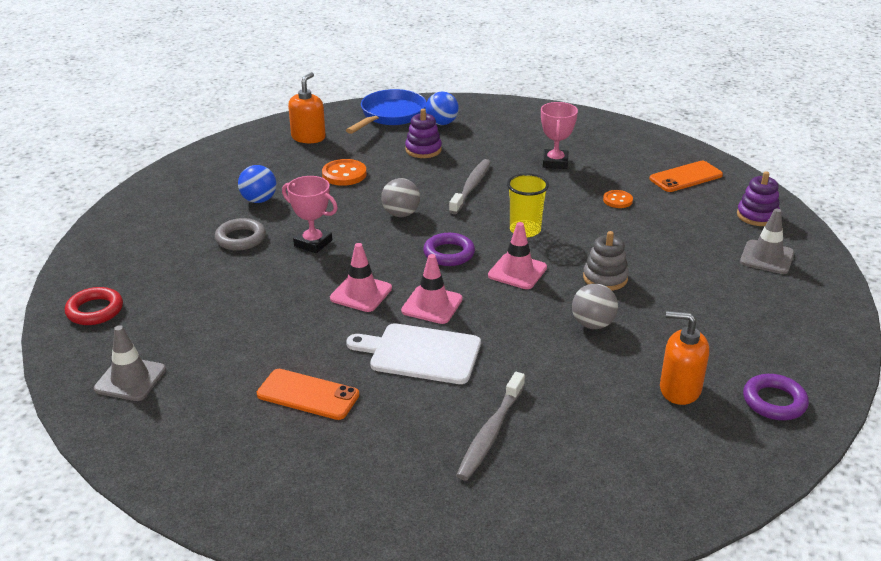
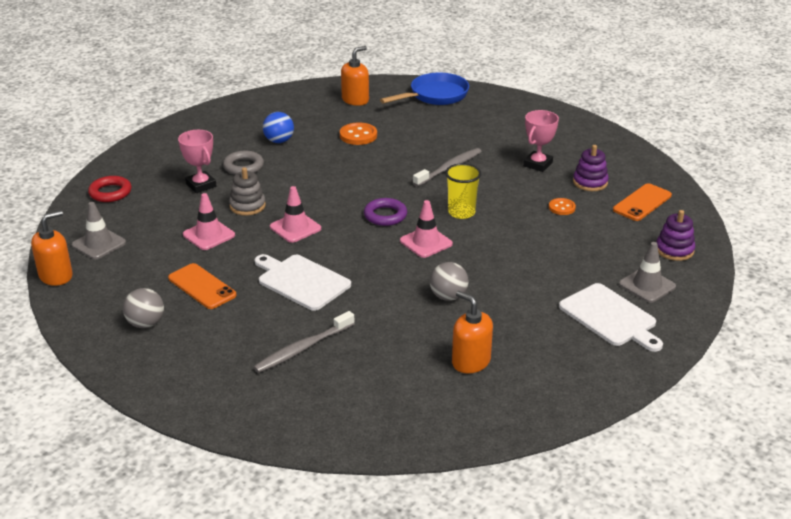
camera: 25 degrees right, 0 degrees up
(103, 438) = (56, 276): none -> orange soap dispenser
(313, 243) = (291, 182): pink trophy -> pink trophy (201, 185)
(401, 214) = (375, 176): grey ball -> grey ball (146, 323)
(423, 150) = (437, 129): purple stacking toy -> purple stacking toy (590, 182)
(432, 305) = (339, 250): pink traffic cone -> pink traffic cone (209, 235)
(441, 123) = (472, 111): blue ball -> none
(605, 278) = (491, 265): grey stacking toy -> grey stacking toy (247, 206)
(686, 177) = (642, 203): orange phone -> orange phone turned 45 degrees counterclockwise
(764, 299) = (610, 317): none -> white cutting board
(774, 401) = (538, 392): purple ring -> none

